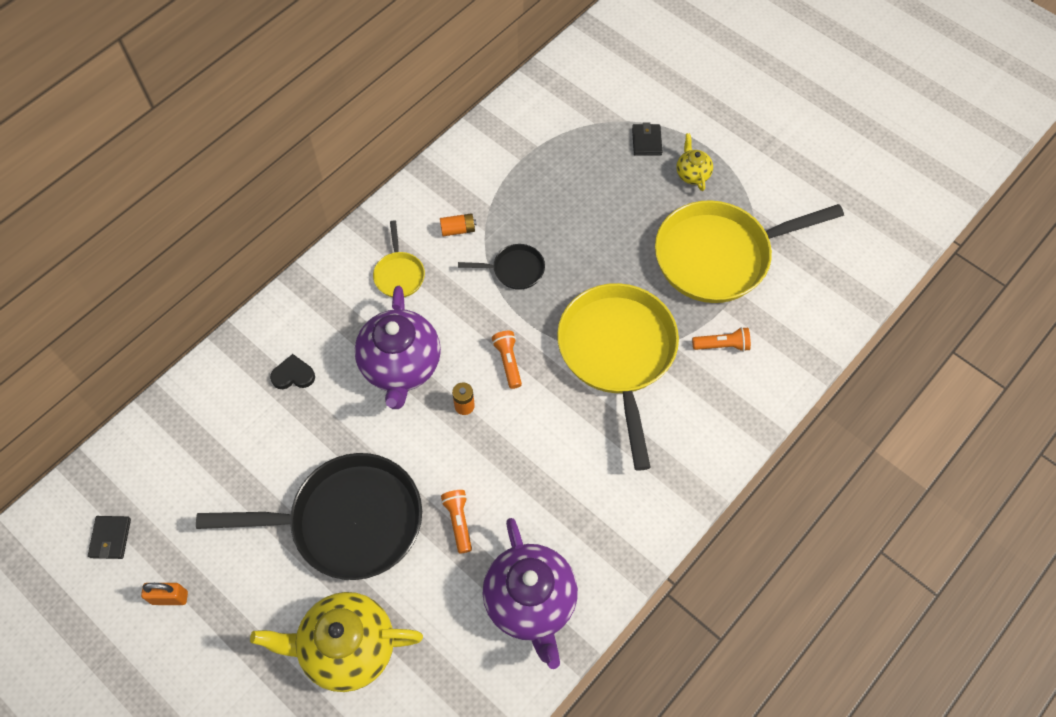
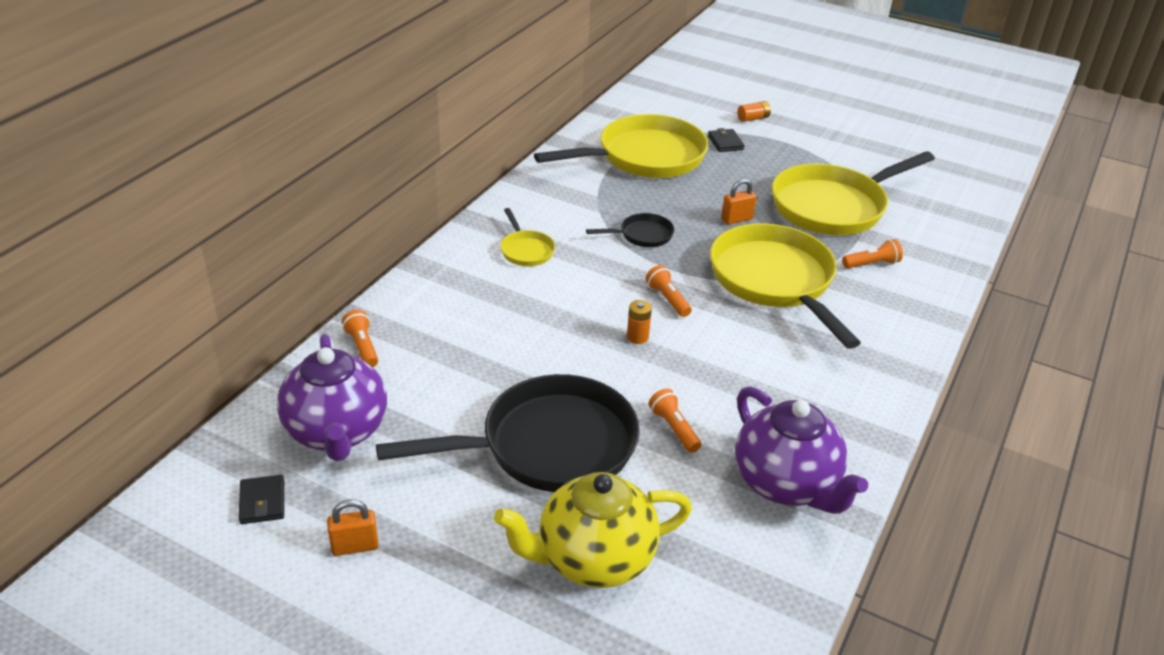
camera: 15 degrees left, 25 degrees down
(224, 377) = (362, 347): none -> orange flashlight
(293, 375) = (440, 336): black heart -> none
(401, 366) = (556, 316): purple teapot -> purple teapot (337, 432)
(458, 229) = (573, 214): orange battery -> orange battery (753, 118)
(556, 153) = (644, 157): none -> yellow pan
(614, 261) = (736, 219): none -> orange padlock
(692, 174) = (778, 158): yellow teapot -> none

